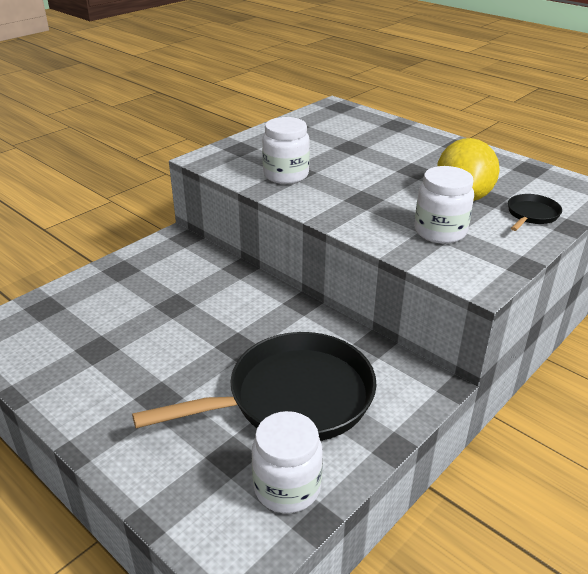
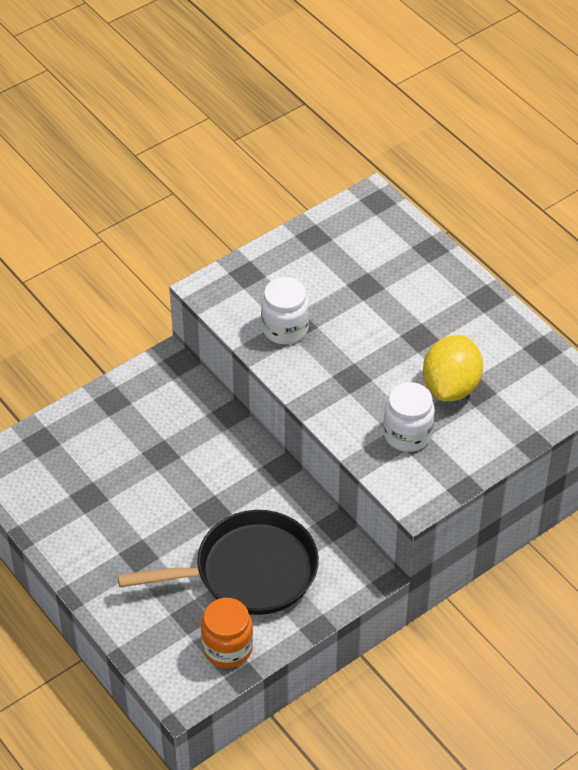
camera: 10 degrees right, 15 degrees up
(287, 487) = (227, 648): white jar -> orange jar
(531, 215) = (505, 422): black pan -> none

